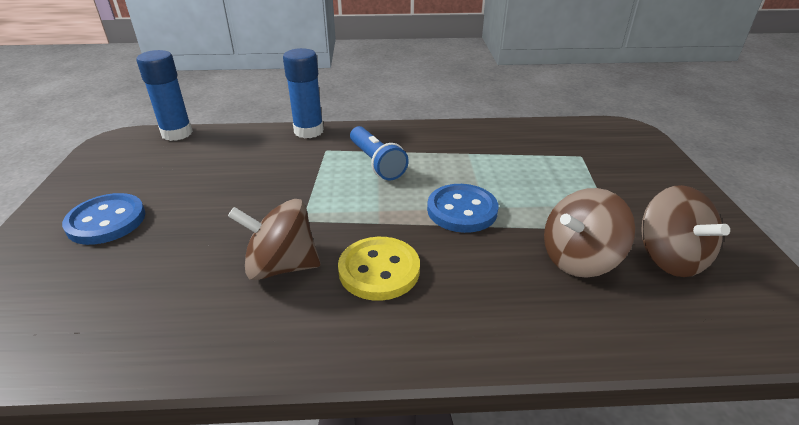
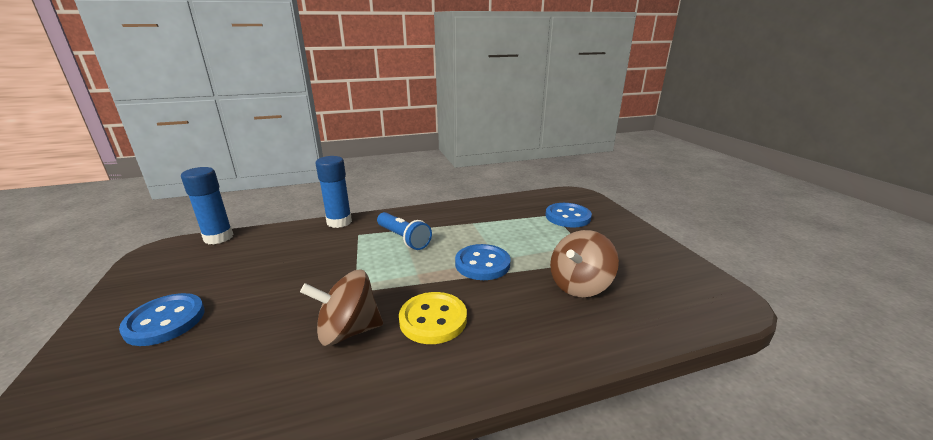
camera: 15 degrees left, 10 degrees down
(601, 161) = (568, 217): none -> blue button
(669, 258) = (638, 274): brown spinning top -> none

